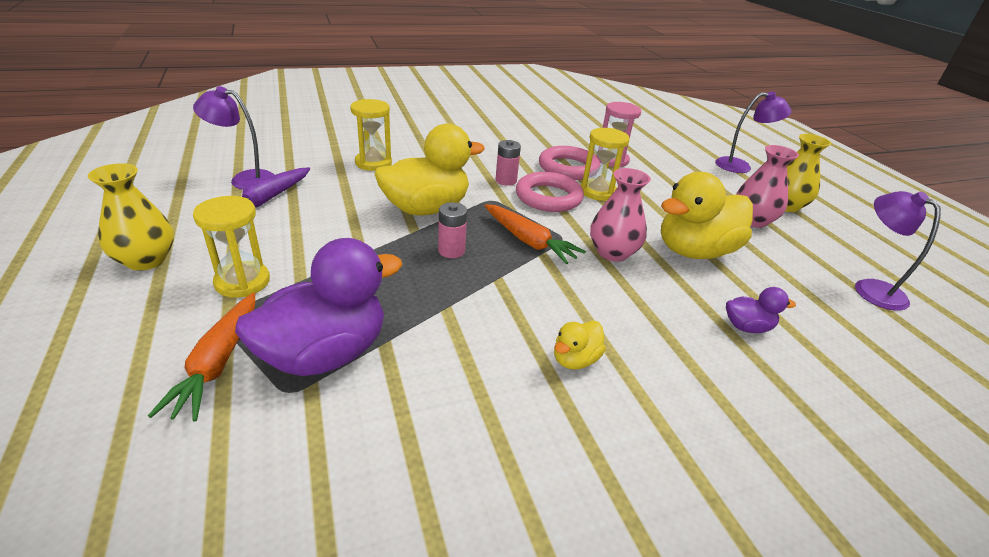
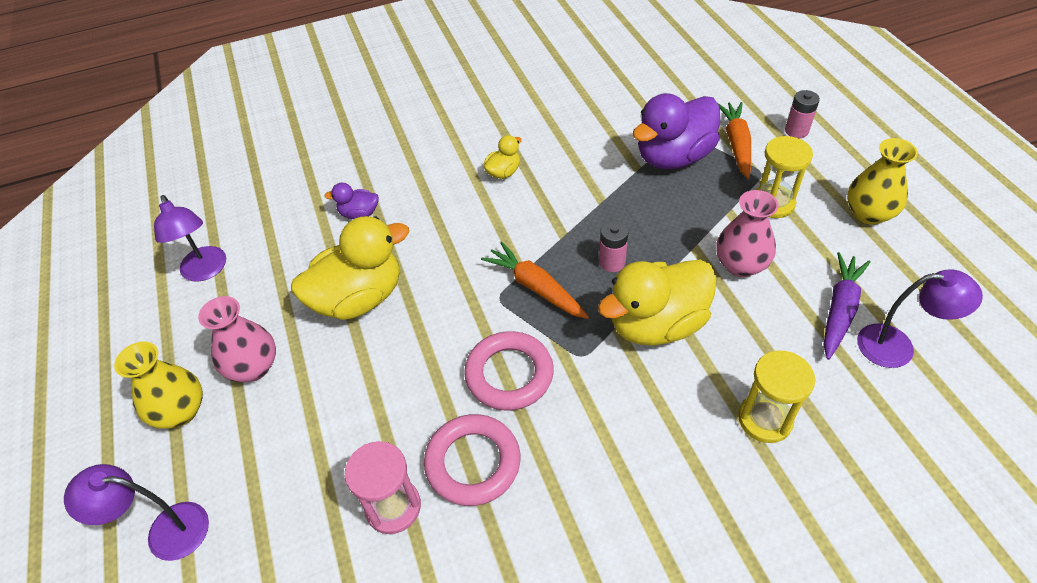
camera: 175 degrees left, 15 degrees up
(506, 180) = (567, 406): pink battery -> pink battery (796, 131)
(597, 192) = (440, 399): yellow hourglass -> none
(612, 252) = (449, 283): pink vase -> pink vase (740, 265)

